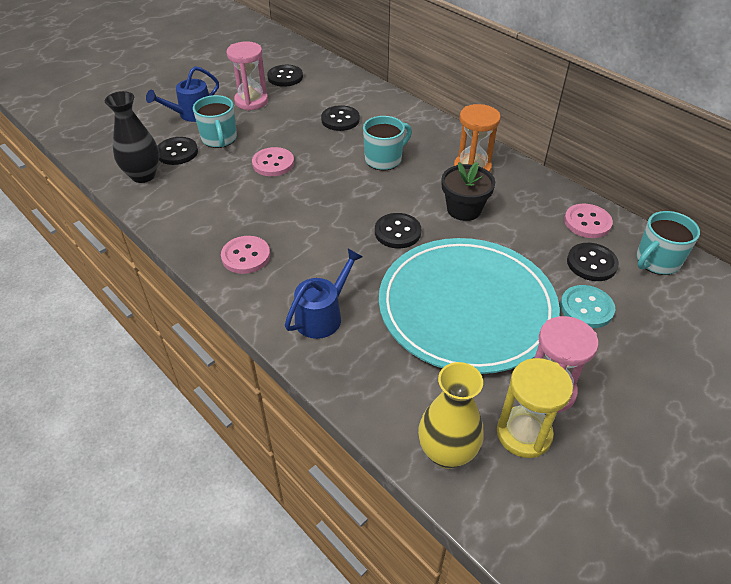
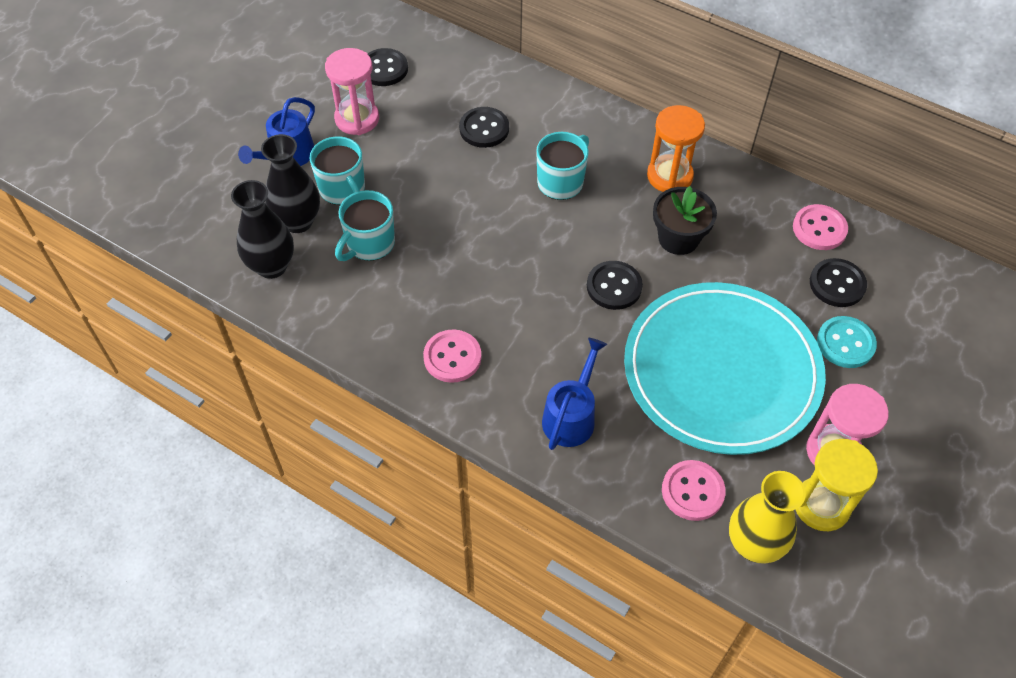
camera: 15 degrees left, 10 degrees up
(177, 152) = (298, 221): black button -> black vase
(273, 163) = (428, 215): pink button -> pink button (692, 491)
(656, 261) = (903, 267): turquoise mug -> turquoise mug (369, 244)

